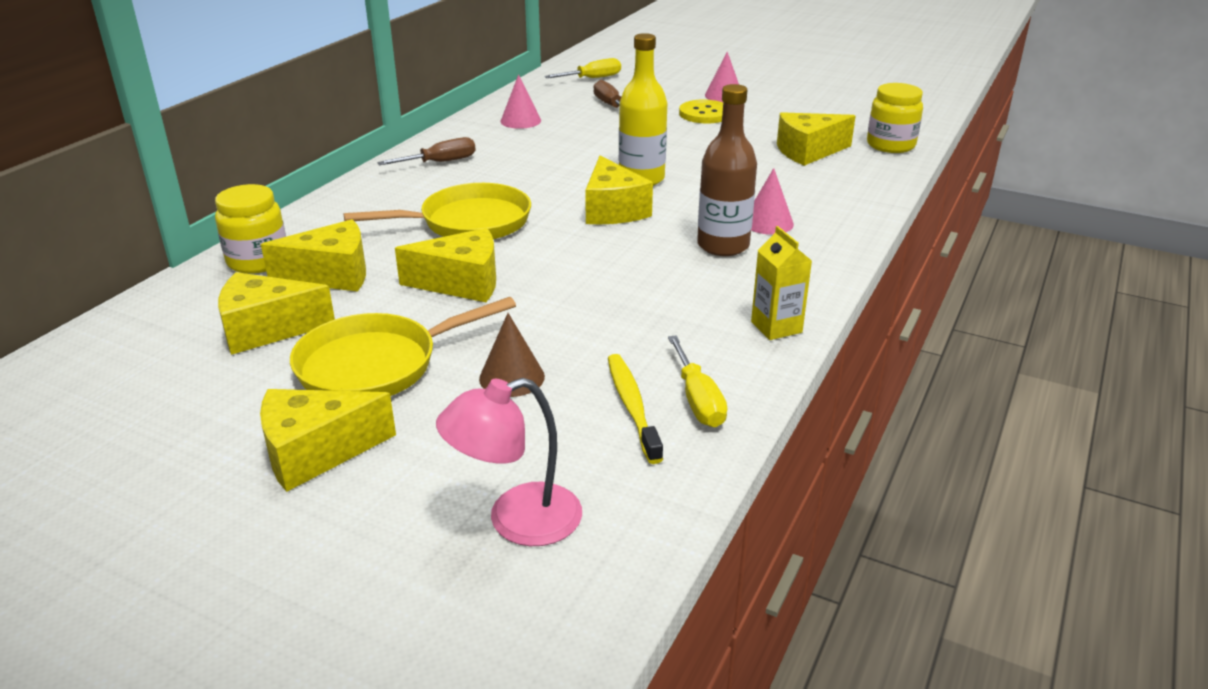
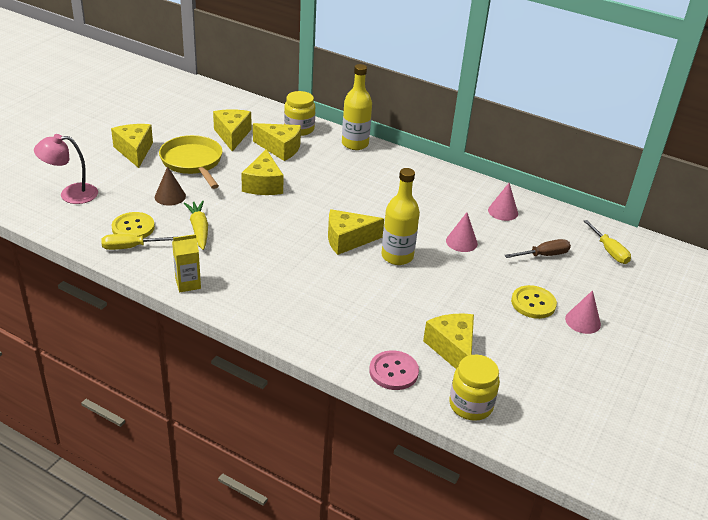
camera: 90 degrees right, 5 degrees up
(326, 211) = (355, 144): none -> yellow bottle
(331, 275) = (280, 148): yellow cheese -> yellow cheese turned 60 degrees counterclockwise
(439, 162) = (424, 178): brown screwdriver -> none
(468, 222) = (335, 187): yellow pan -> none
(516, 521) = (71, 194): pink lamp -> pink lamp turned 75 degrees counterclockwise
(618, 333) = (199, 229): none -> yellow carrot
(632, 406) = (133, 227): yellow toothbrush -> yellow button
(723, 245) = (291, 278): brown bottle -> none
(768, 223) = (321, 303): pink cone -> pink cone (461, 242)
(868, 180) = (393, 371): none -> pink button

